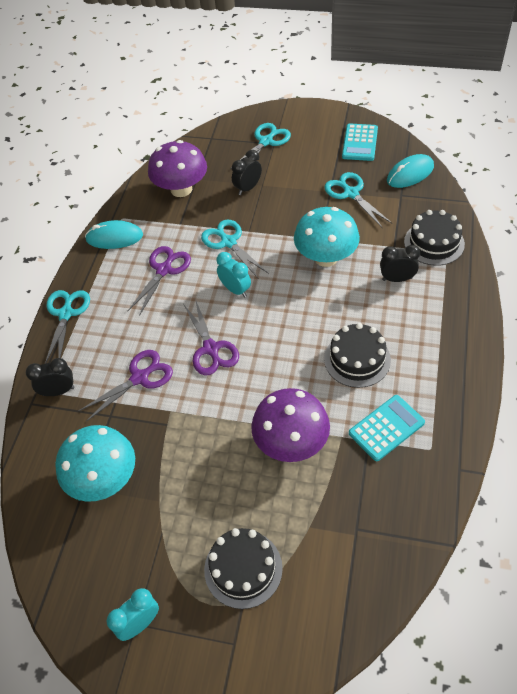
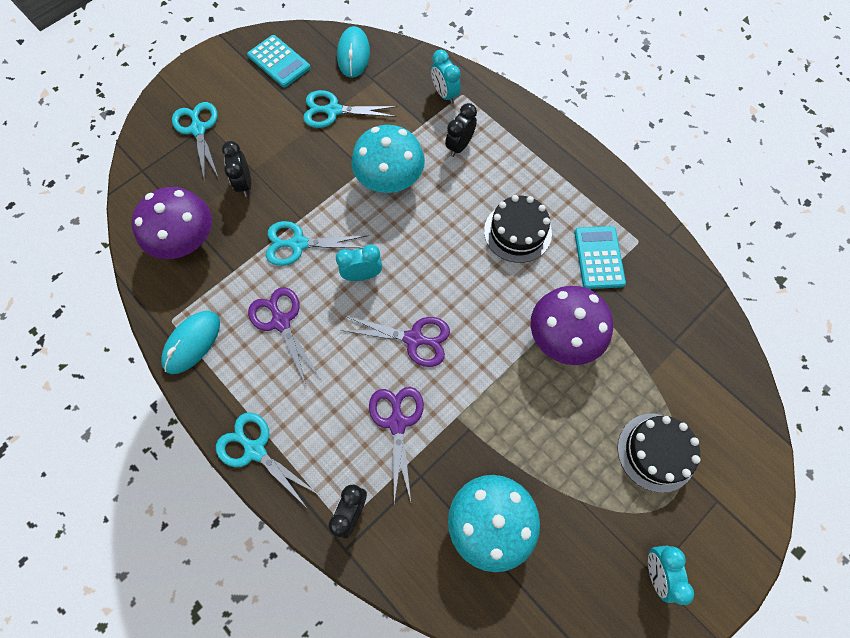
camera: 60 degrees left, 15 degrees up
(434, 243) = (444, 94): black cake -> turquoise clock

